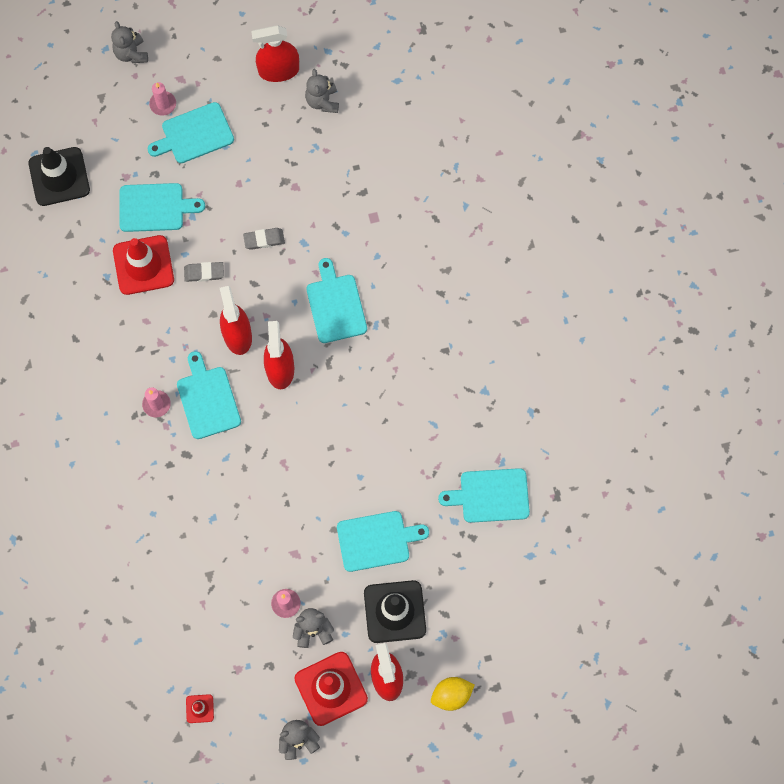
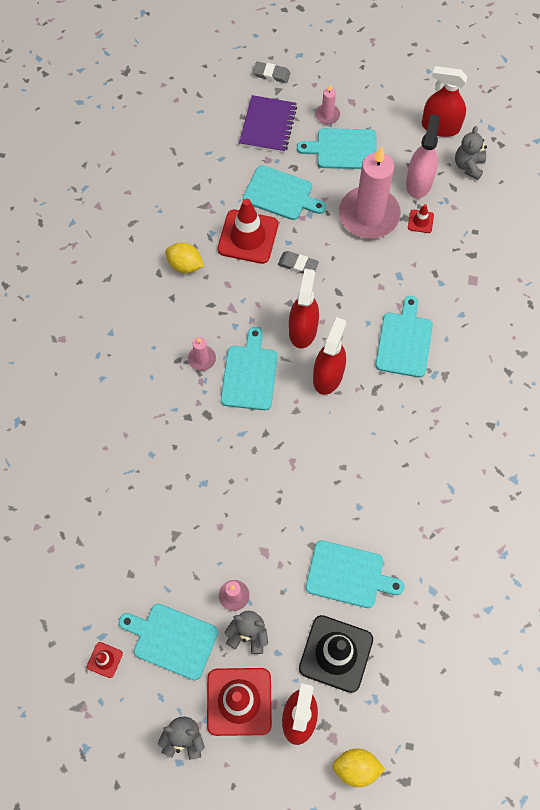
camera: 25 degrees right, 5 degrees down
(59, 176) = (211, 138): black traffic cone -> none
(97, 320) = (185, 265): none -> yellow lemon
(109, 140) = (268, 125): none -> purple notebook
(131, 53) = (319, 66): grey teddy bear -> none
(249, 193) = (369, 215): none -> pink candle
(264, 239) = (364, 259): grey eraser -> grey eraser (271, 74)
(282, 139) = (418, 182): none -> pink spray bottle
(301, 179) = (420, 221): none -> red traffic cone
(490, 496) = (479, 582): turquoise cutting board -> turquoise cutting board (172, 640)

